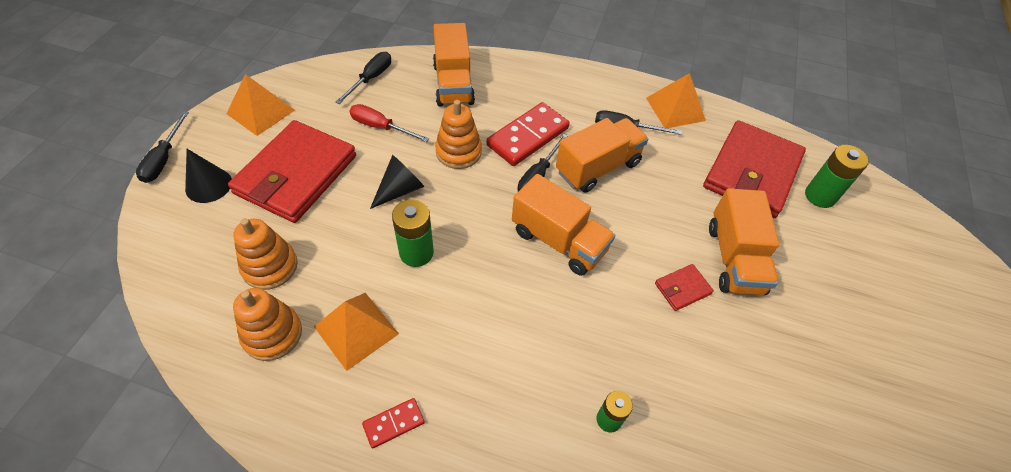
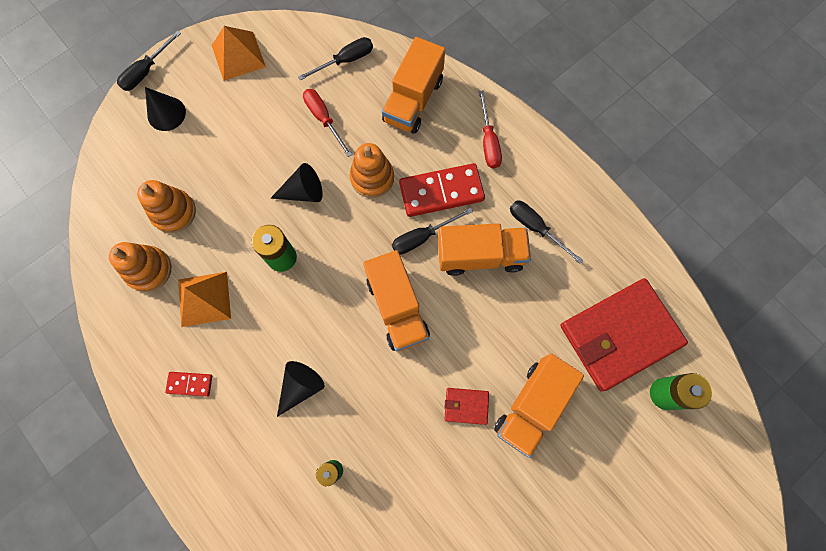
camera: 35 degrees right, 20 degrees up
(296, 174) = (233, 136): red wallet -> none
(518, 358) = (300, 387): none -> black cone
(539, 87) = (488, 142): none -> red screwdriver
(675, 109) = (602, 230): orange pyramid -> none

